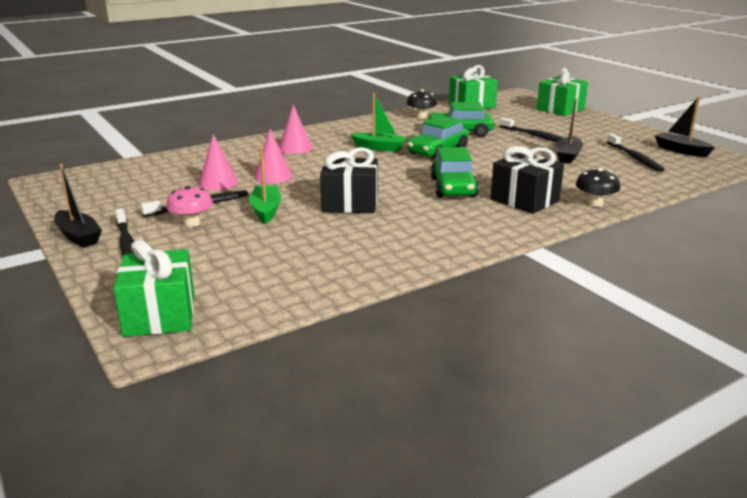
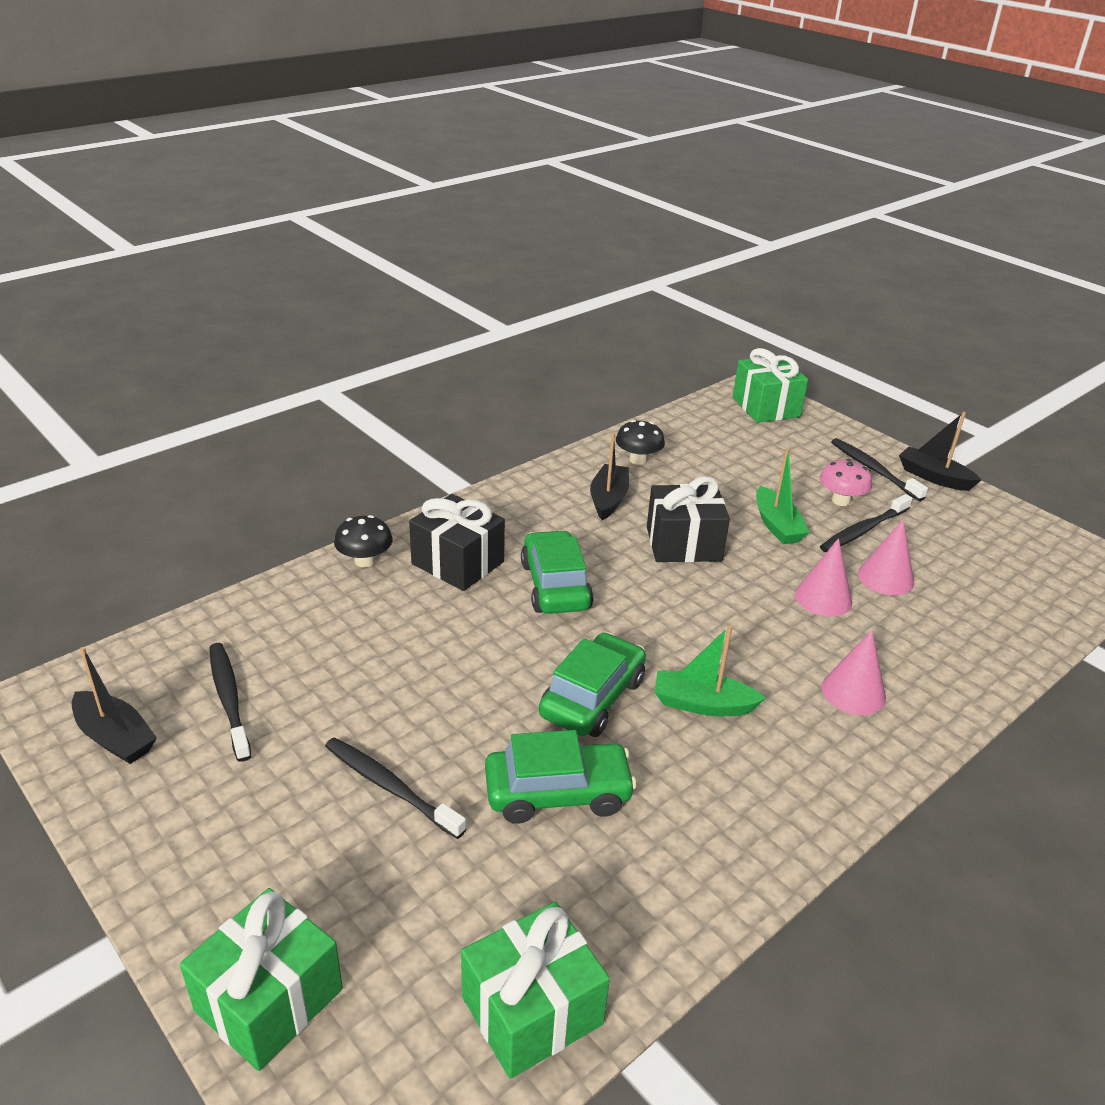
camera: 170 degrees right, 10 degrees up
(421, 116) = (661, 893): black mushroom -> black mushroom (638, 460)
(567, 156) = (353, 696): black boat -> black boat (608, 499)

